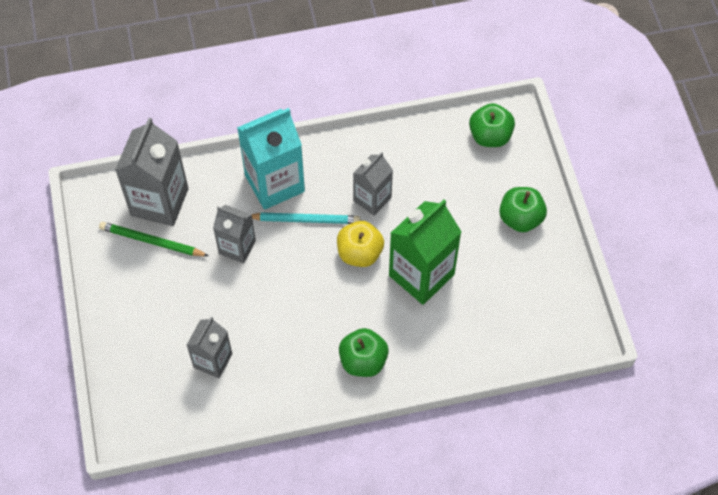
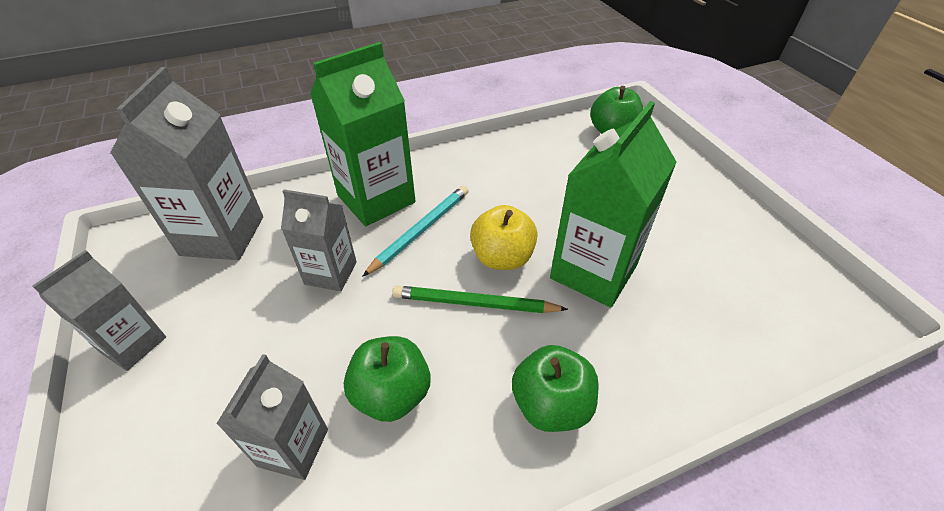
camera: 10 degrees left, 15 degrees down
(152, 241) = (206, 282): green pencil -> green pencil (475, 303)
(274, 183) = (376, 199): turquoise carton -> green carton
(305, 220) = (421, 231): turquoise pencil -> turquoise pencil turned 45 degrees counterclockwise
(372, 199) = (501, 199): grey carton -> grey carton (133, 344)
(520, 218) = (686, 196): green apple -> green apple (392, 394)

